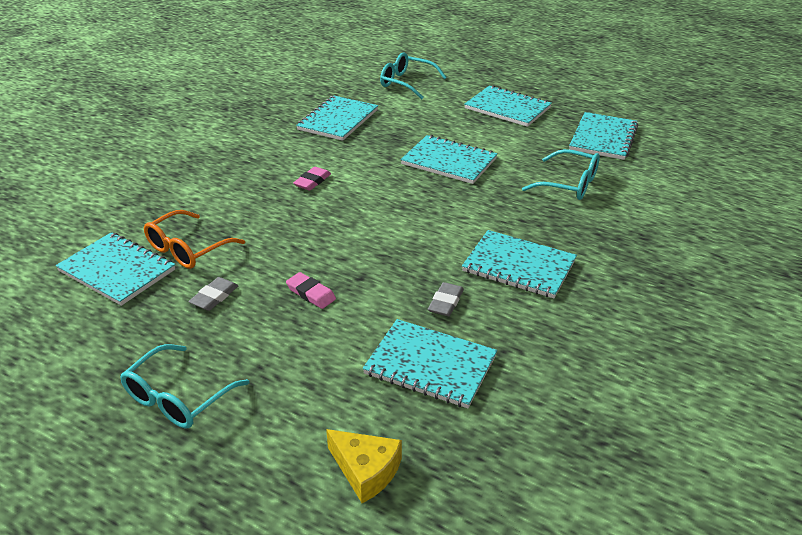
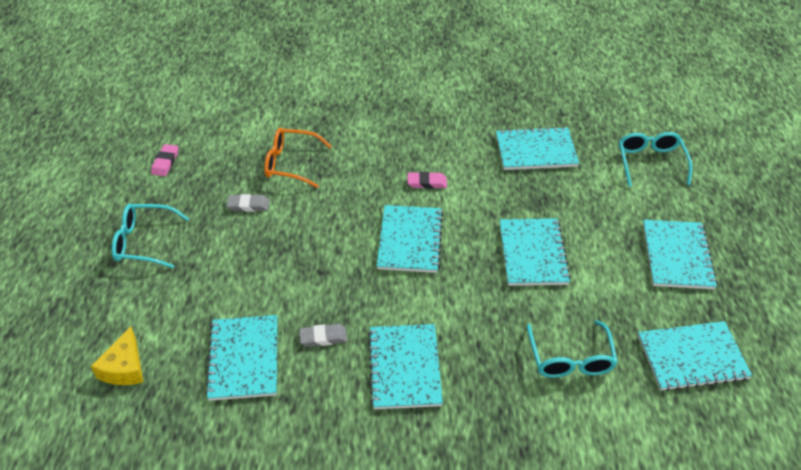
camera: 60 degrees right, 10 degrees up
(117, 270) = (245, 144): turquoise notebook -> turquoise notebook (410, 240)
(311, 293) = (284, 253): pink eraser -> pink eraser (165, 162)

